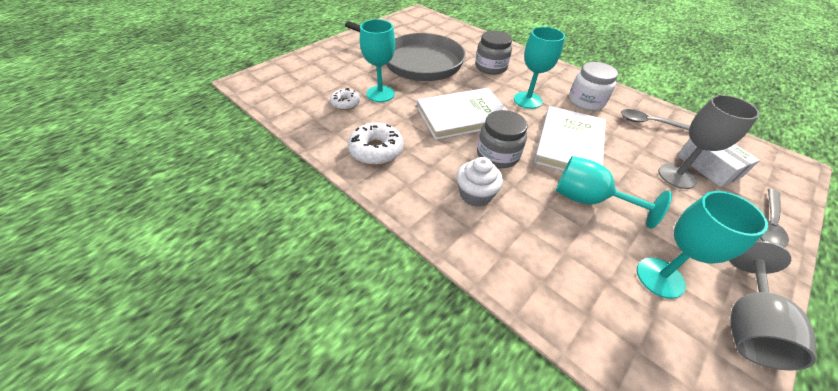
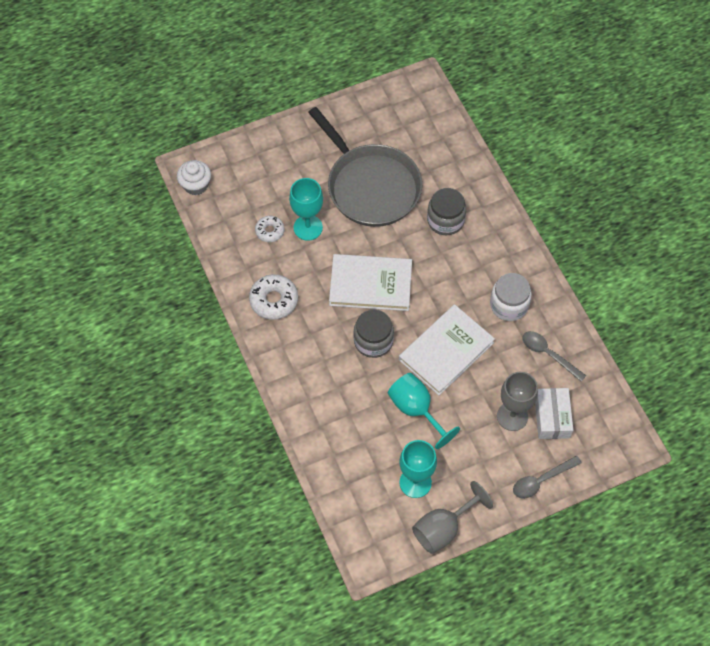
camera: 25 degrees right, 15 degrees up
(475, 195) = (330, 373): white cupcake -> white cupcake (196, 185)
(527, 100) = (449, 284): turquoise goblet -> none

